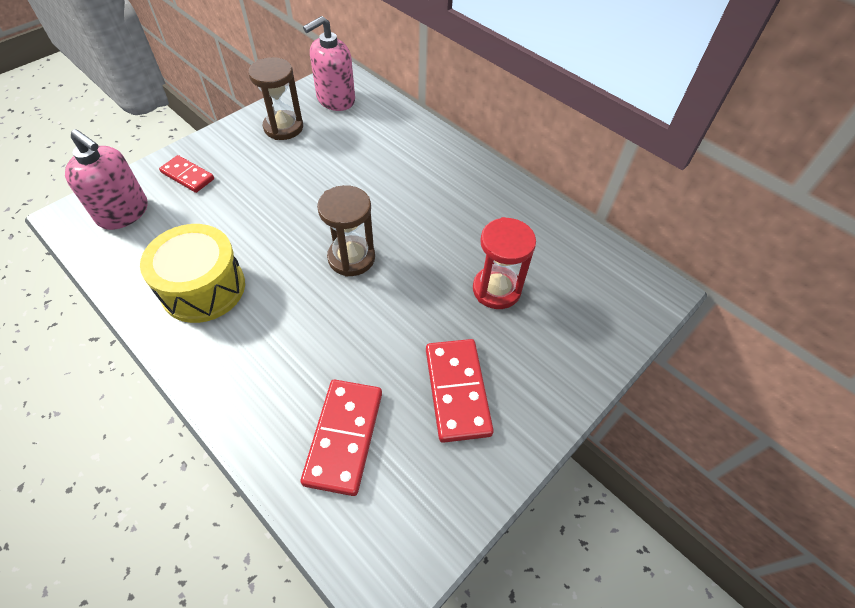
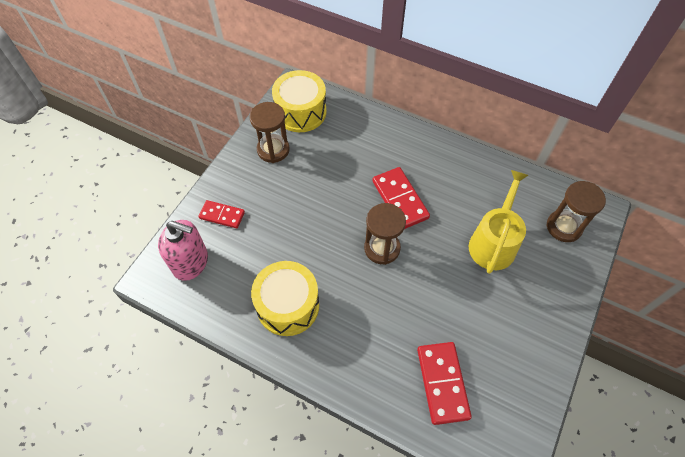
camera: 15 degrees left, 5 degrees up
(335, 99) = (300, 112): pink soap dispenser -> yellow drum
(457, 391) = (500, 326): red domino -> red domino (400, 199)
(496, 289) = (493, 243): red hourglass -> yellow watering can
(600, 297) = (564, 227): none -> brown hourglass

